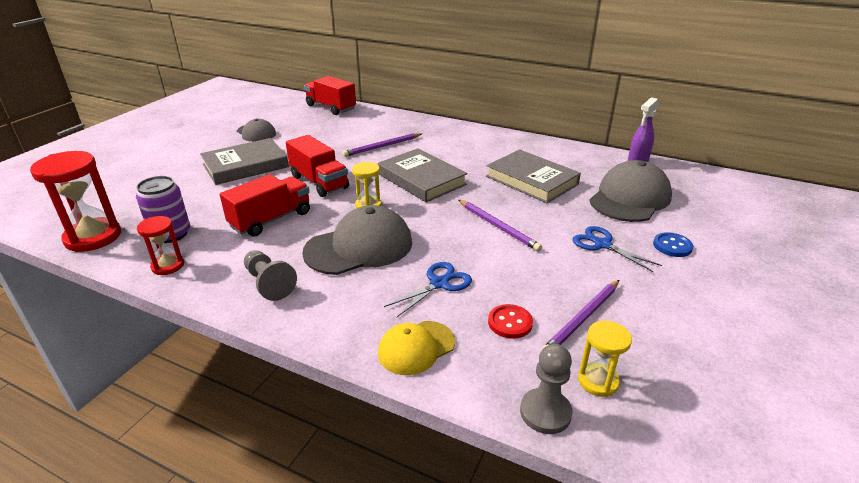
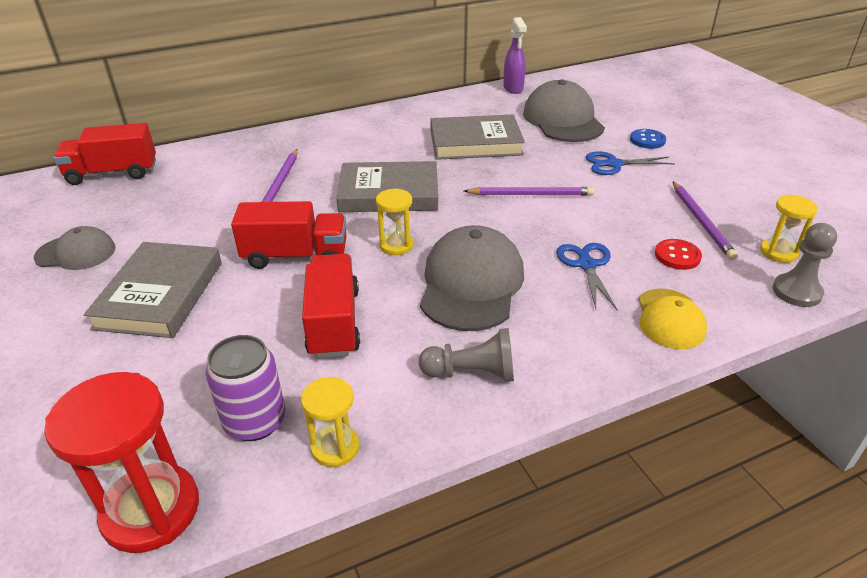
camera: 50 degrees left, 5 degrees up
(168, 266) = (335, 447): red hourglass -> yellow hourglass

